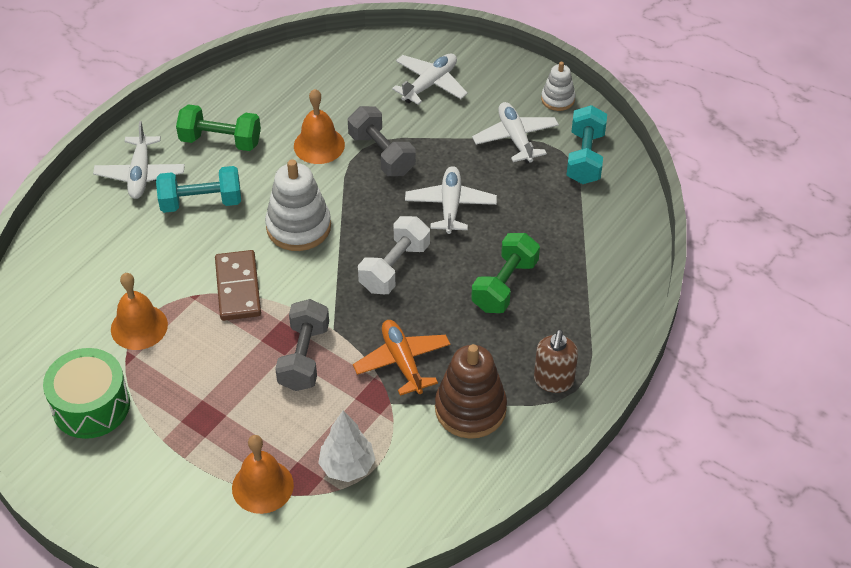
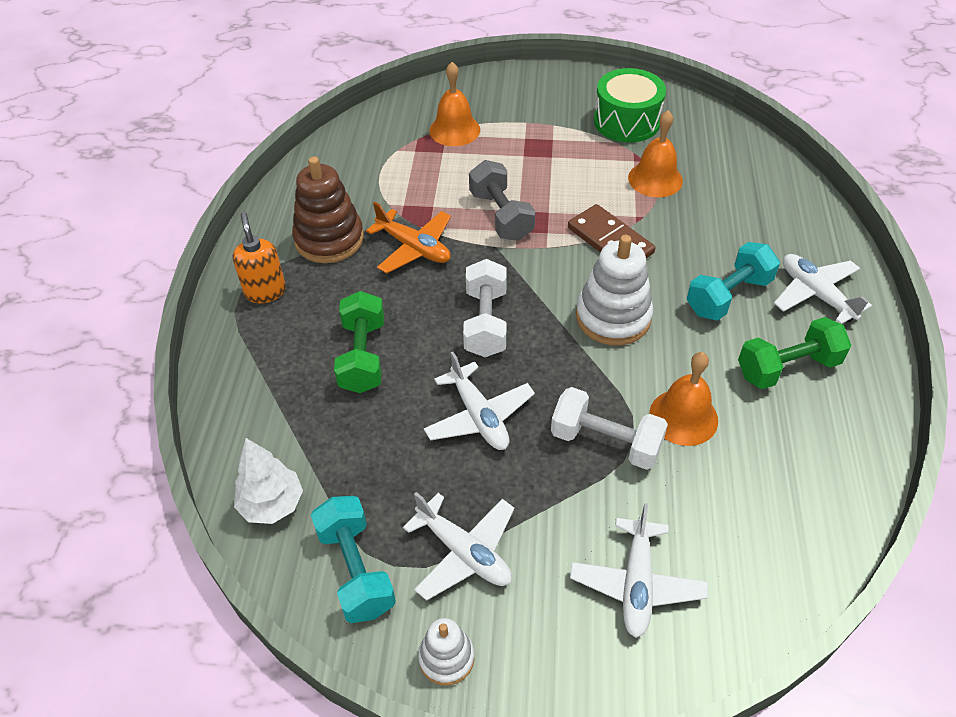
camera: 150 degrees right, 0 degrees up
(347, 466) = (402, 164): white tree -> white tree (272, 505)
(381, 154) = (605, 442): grey dumbbell -> white dumbbell
(553, 381) = (265, 291): brown soap dispenser -> orange soap dispenser

